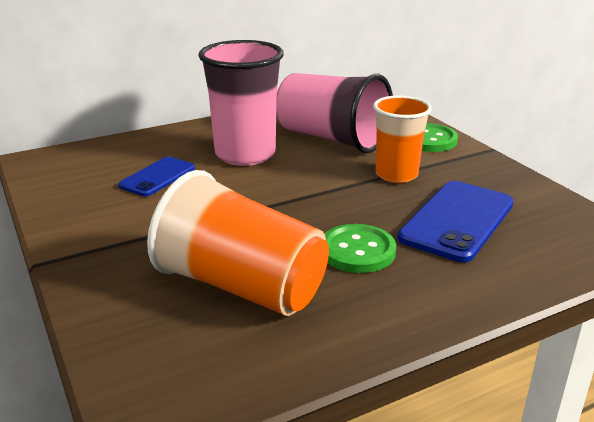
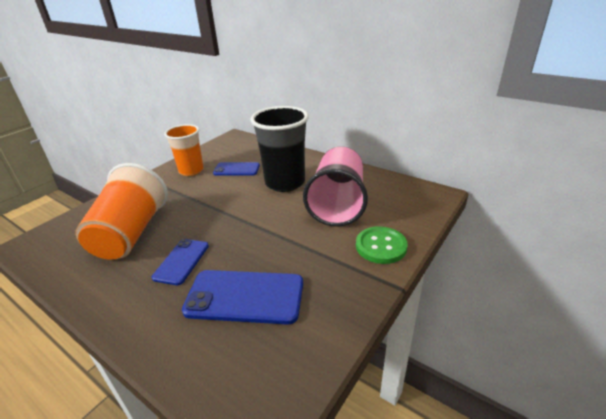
camera: 65 degrees right, 5 degrees up
(245, 154) = (285, 183): pink cup -> black cup
(357, 251) = (181, 261): green button -> blue phone
(396, 175) = (301, 247): orange cup -> orange cup (191, 170)

